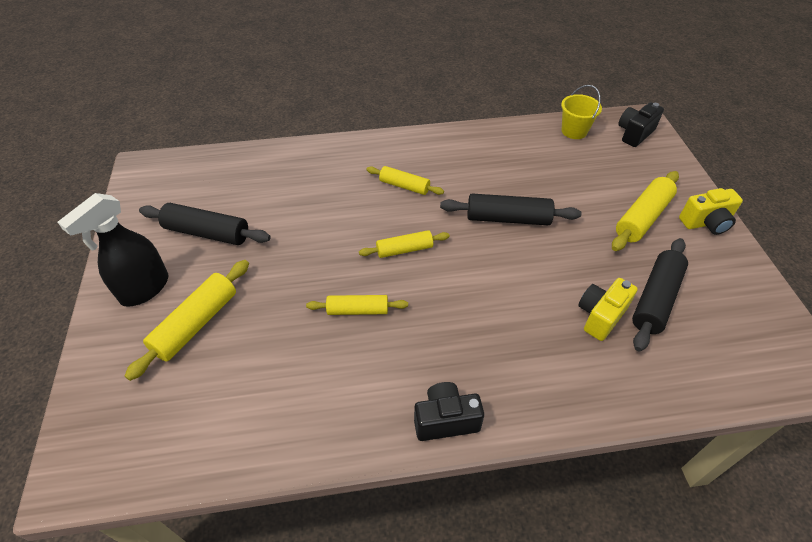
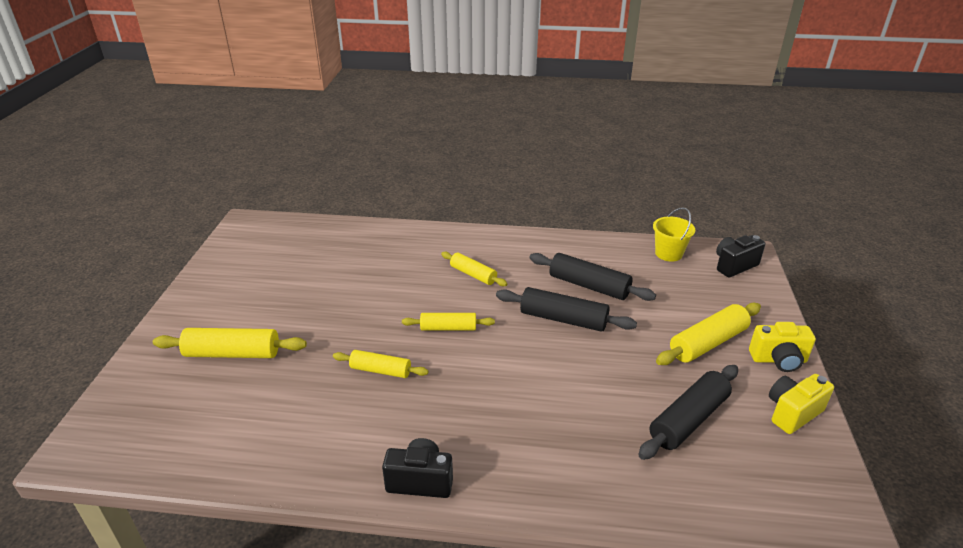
camera: 15 degrees right, 15 degrees down
(144, 289) = (203, 318): black spray bottle -> none
(196, 324) = (233, 353): yellow rolling pin -> yellow rolling pin turned 45 degrees clockwise
(207, 232) = (276, 283): black rolling pin -> black rolling pin (589, 286)
(600, 316) = (620, 423): yellow camera -> yellow camera (792, 413)

